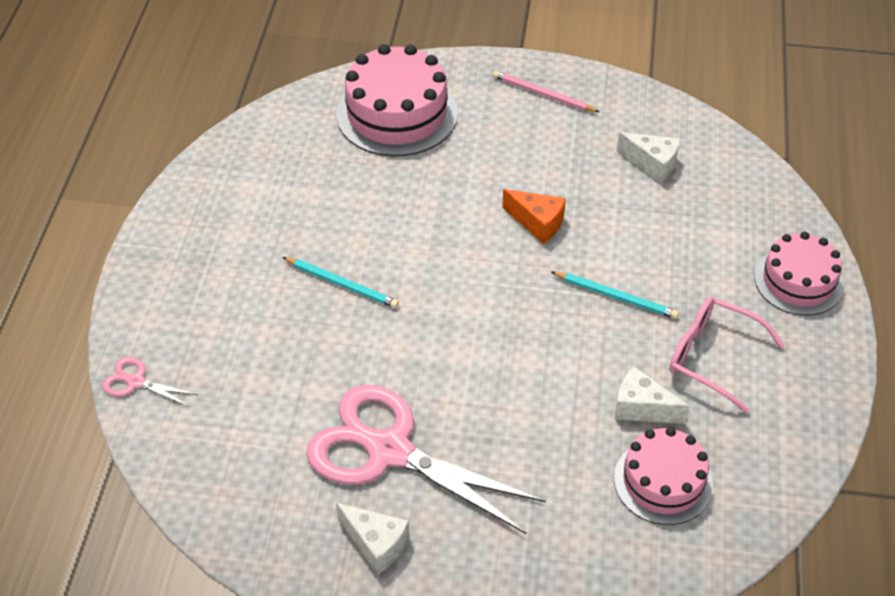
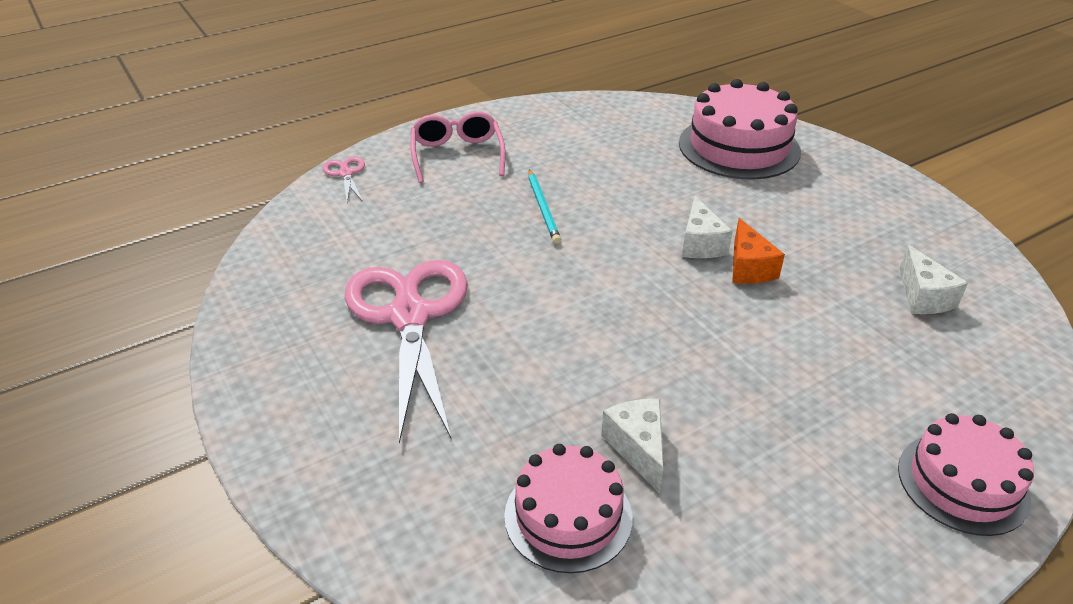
camera: 50 degrees right, 10 degrees down
(376, 544) = (307, 359): white cheese -> white cheese (700, 243)
(543, 94) = (882, 198): pink pencil -> none
(616, 297) = (741, 357): turquoise pencil -> none
(712, 357) = (767, 467): pink glasses -> pink glasses (457, 155)

